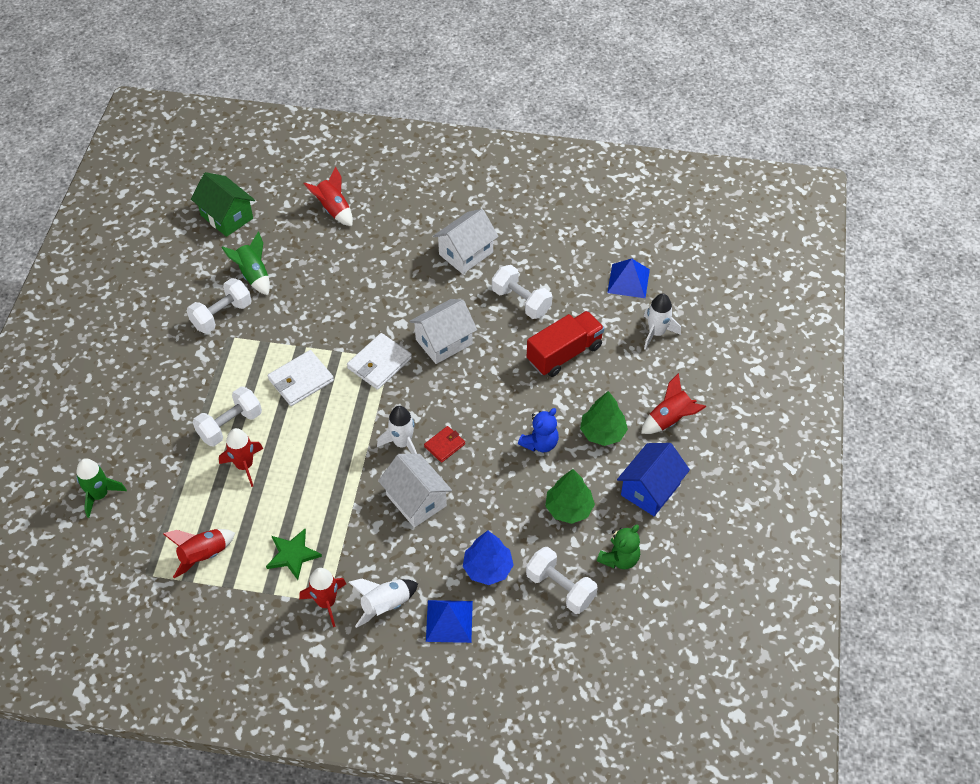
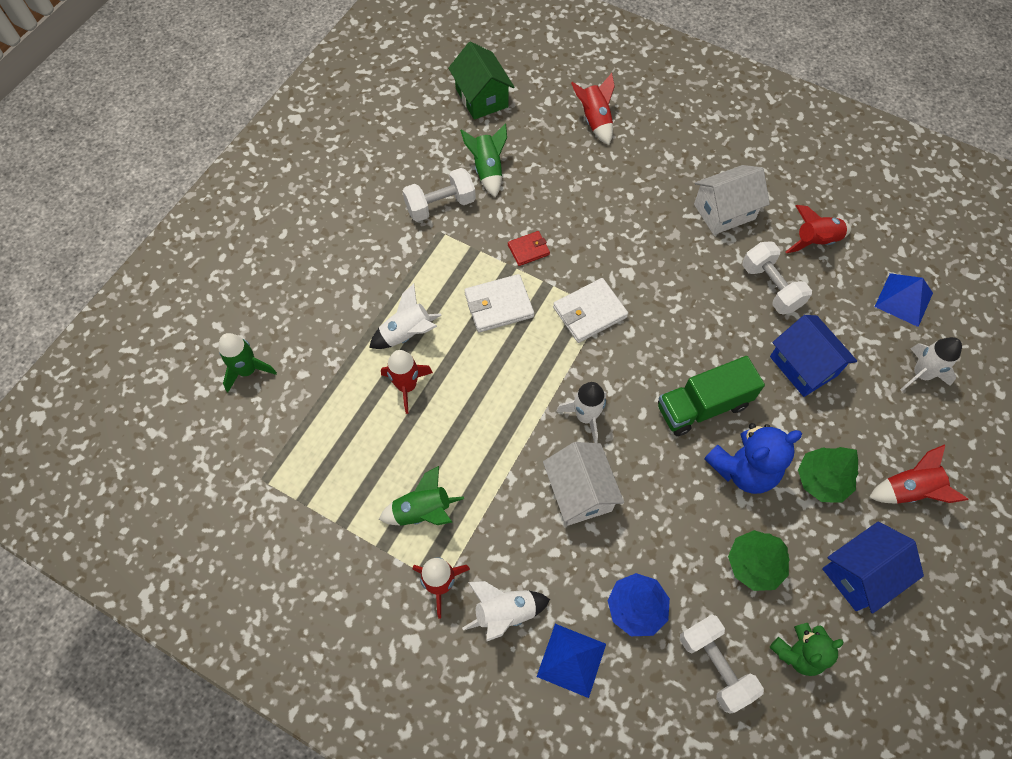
camera: 20 degrees right, 10 degrees up
(203, 555) = (328, 478): red rocket -> red rocket (815, 241)
(230, 425) = (407, 334): white dumbbell -> white rocket
(292, 555) = (423, 511): green star -> green rocket
(444, 342) = (668, 309): white house -> none
(444, 445) = (632, 434): red wallet -> red wallet (528, 250)
(494, 407) = (702, 406): none -> green truck
(540, 443) = (743, 469): blue teddy bear -> blue teddy bear, size x1.51
(564, 353) = (803, 366): red truck -> blue house

